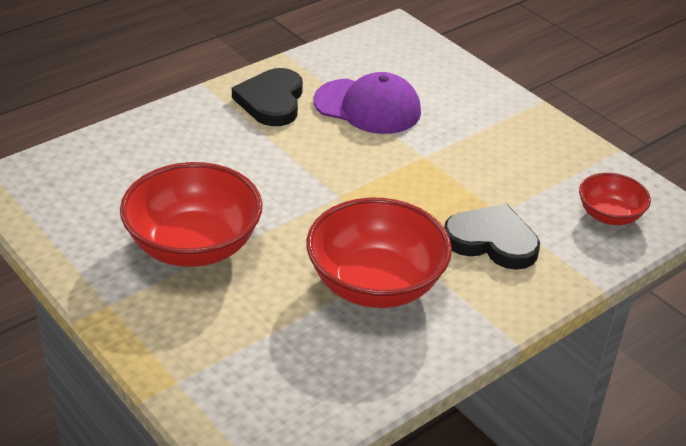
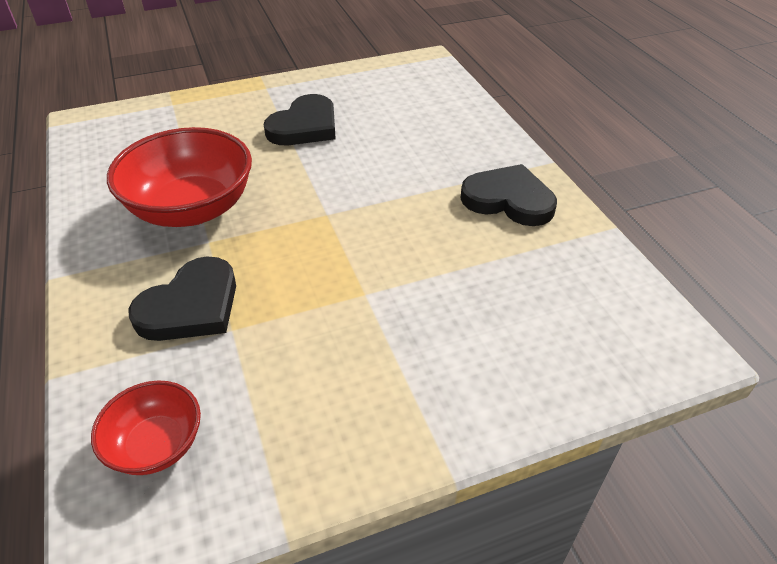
camera: 110 degrees right, 5 degrees up
(194, 246) = (304, 126): red bowl -> black heart
(367, 107) = (481, 270): purple cap -> none

